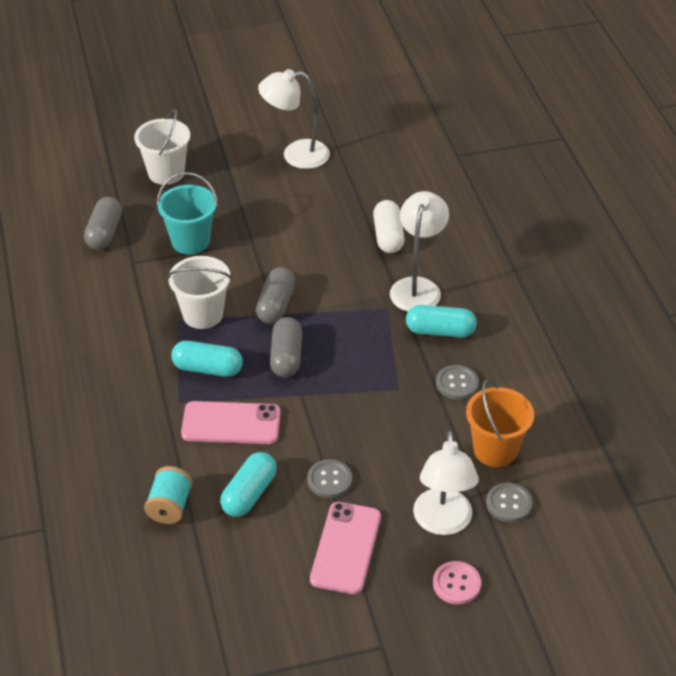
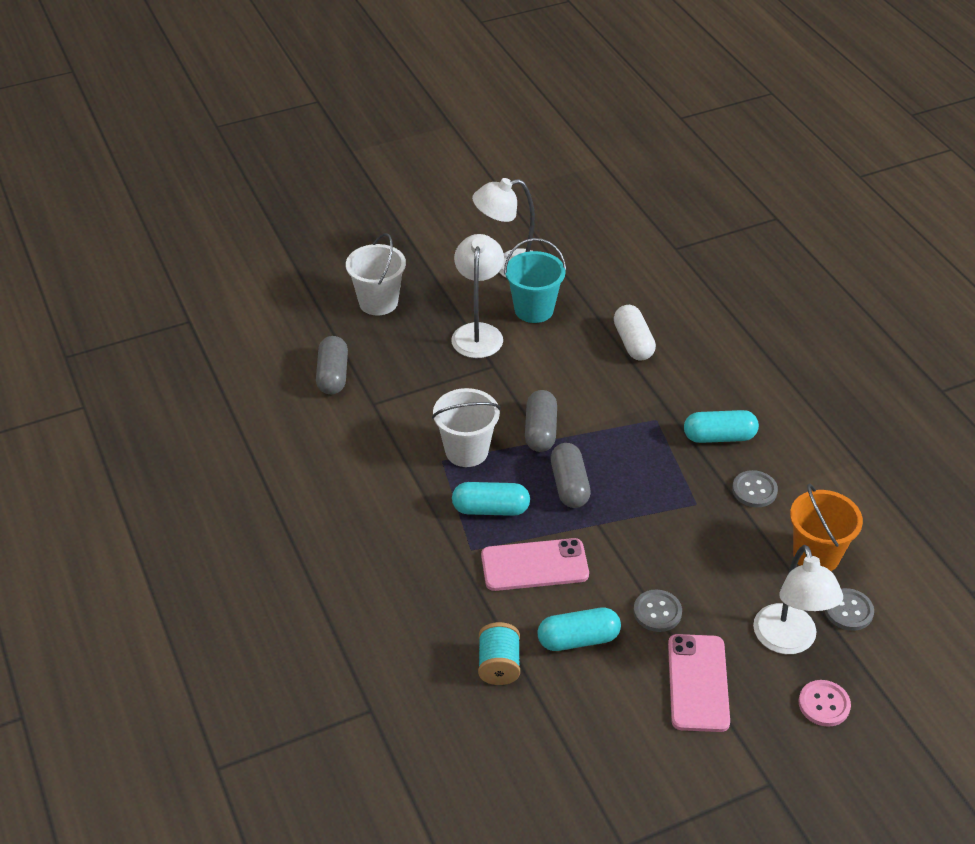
camera: 10 degrees left, 0 degrees up
(190, 241) = (428, 373): turquoise bucket -> turquoise bucket (534, 309)
(249, 494) = (578, 639): turquoise capsule -> turquoise capsule turned 60 degrees clockwise
(417, 287) = (681, 393): white lamp -> white lamp (478, 333)

